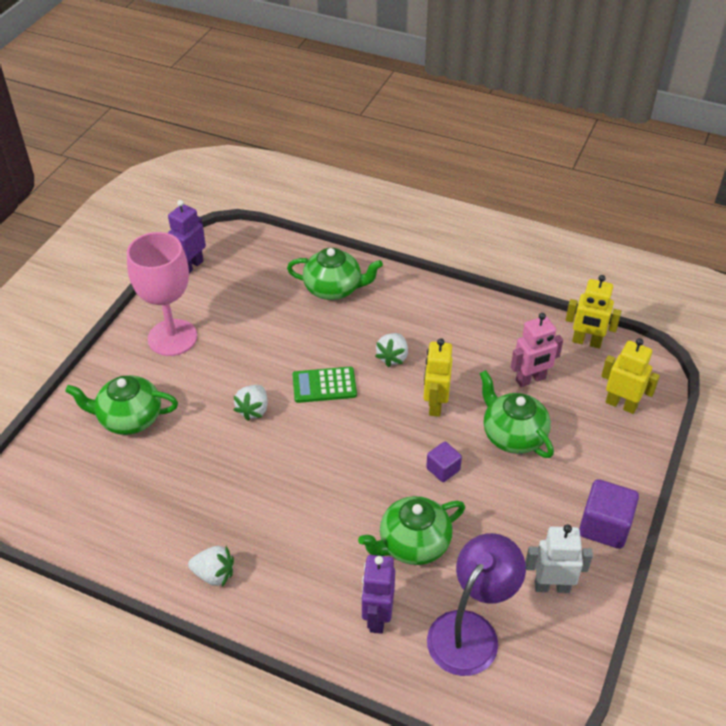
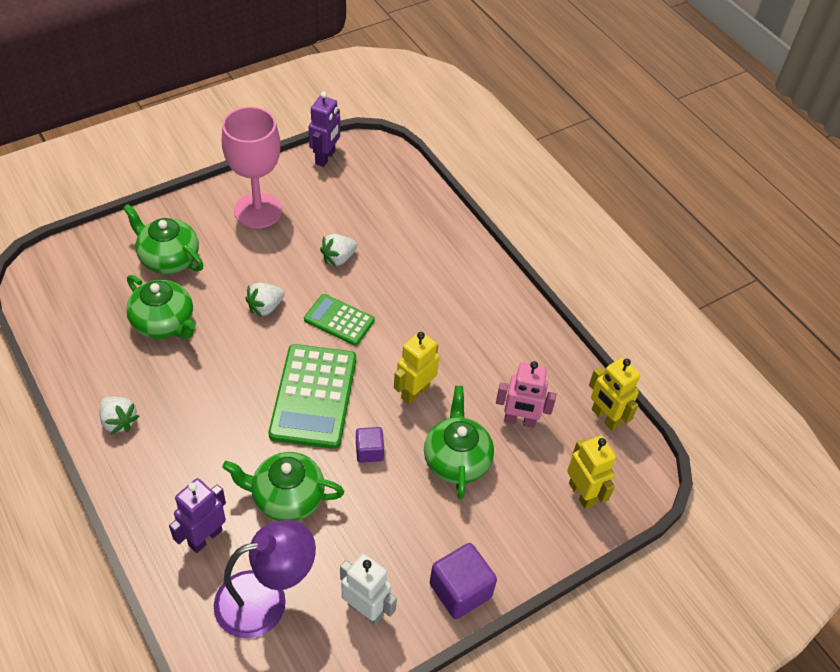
camera: 30 degrees right, 5 degrees up
(191, 266) = (325, 158): purple robot -> purple robot turned 135 degrees clockwise
(334, 289) = (423, 241): green teapot -> green teapot (164, 323)
(360, 455) = (313, 396): none -> green calculator
(392, 357) = (417, 329): white strawberry -> white strawberry (338, 258)

